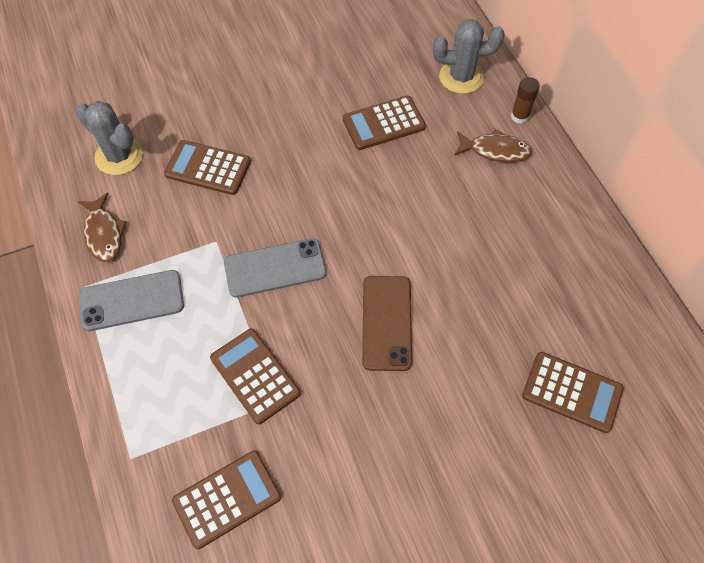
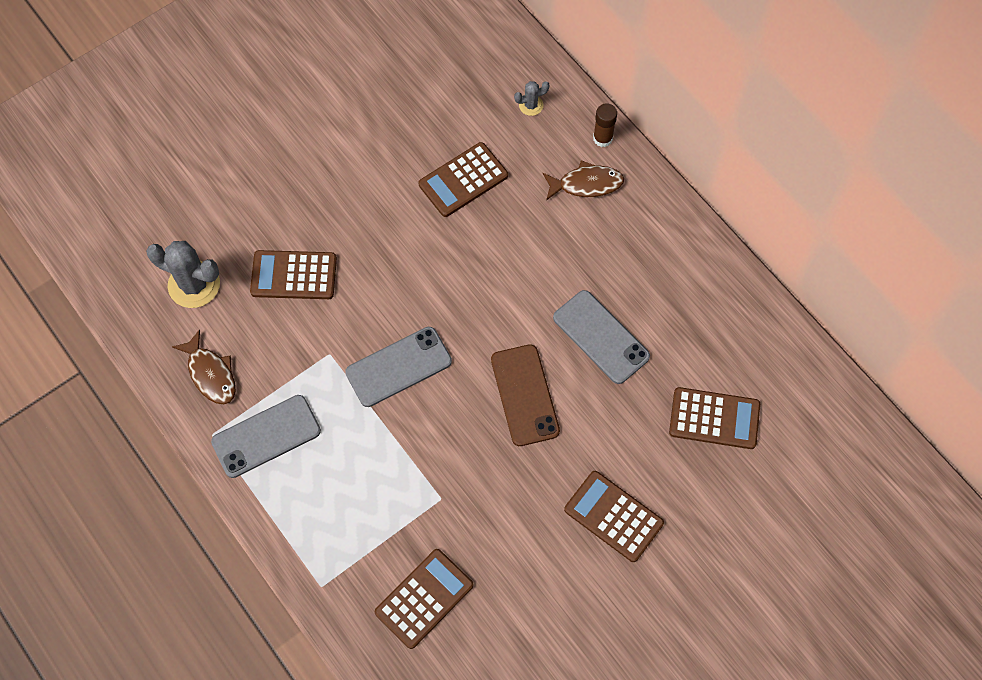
camera: 15 degrees left, 5 degrees up
(255, 376) = (413, 479): brown calculator -> brown calculator (613, 516)
(461, 77) = (531, 105): grey cactus -> grey cactus, size x0.50
(475, 286) = (601, 337): none -> grey phone

